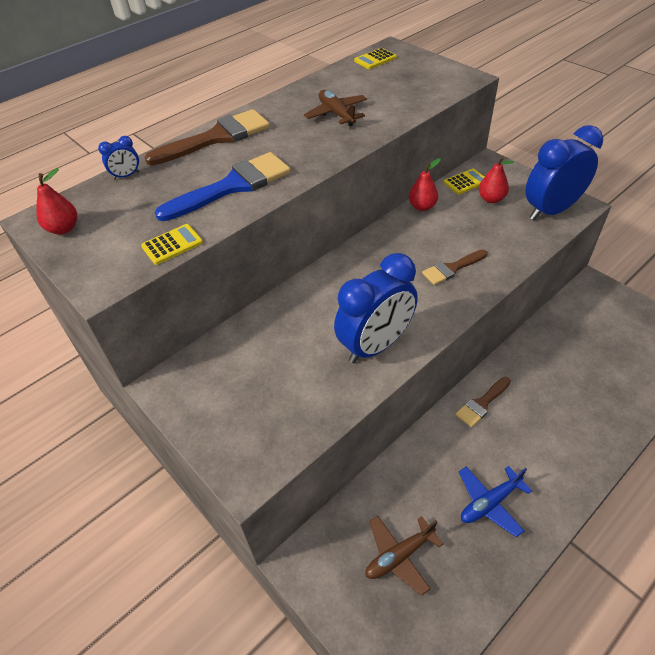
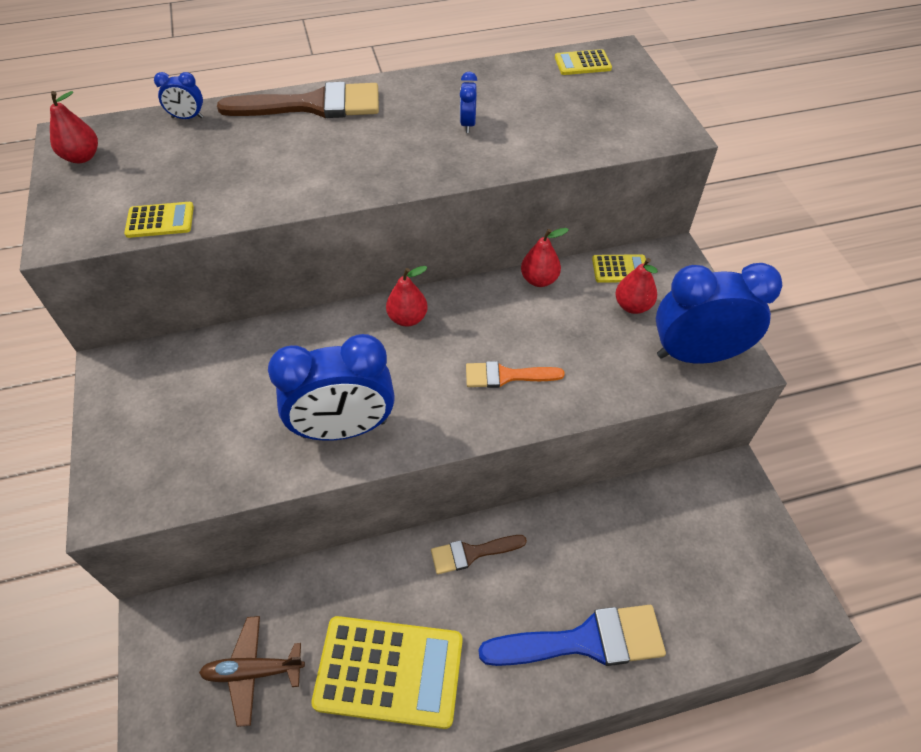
camera: 25 degrees right, 5 degrees up
(233, 186) = (276, 174): blue brush -> blue brush (585, 641)
(336, 114) = (468, 124): brown plane -> blue clock
(358, 262) = (408, 318): none -> red pear
(452, 268) = (506, 376): brown brush -> orange brush
(490, 503) = (389, 671): blue plane -> yellow calculator

